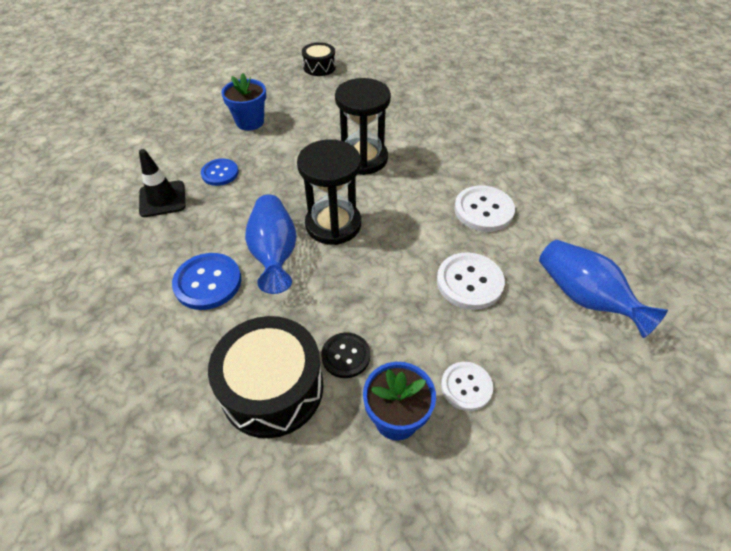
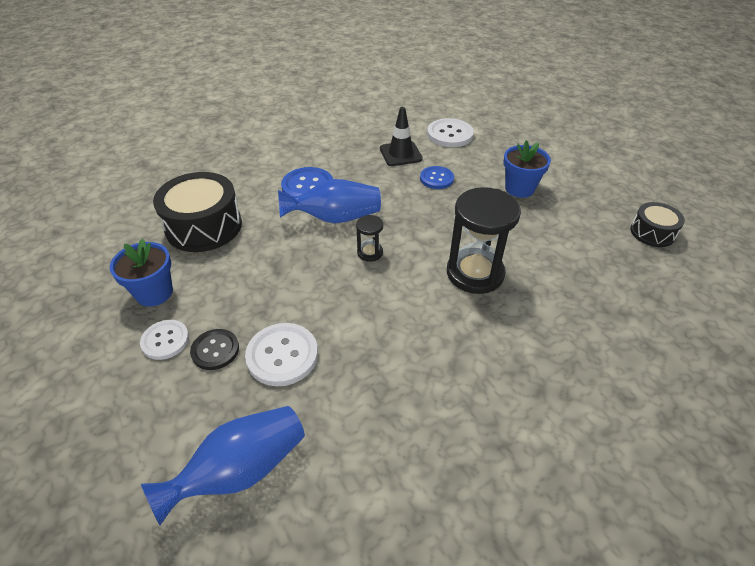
camera: 90 degrees right, 5 degrees down
(333, 224) = (370, 252): black hourglass -> black hourglass, size x0.47
(346, 356) = (219, 263): black button -> black button (215, 350)
(483, 210) = (393, 382): white button -> white button (450, 134)

